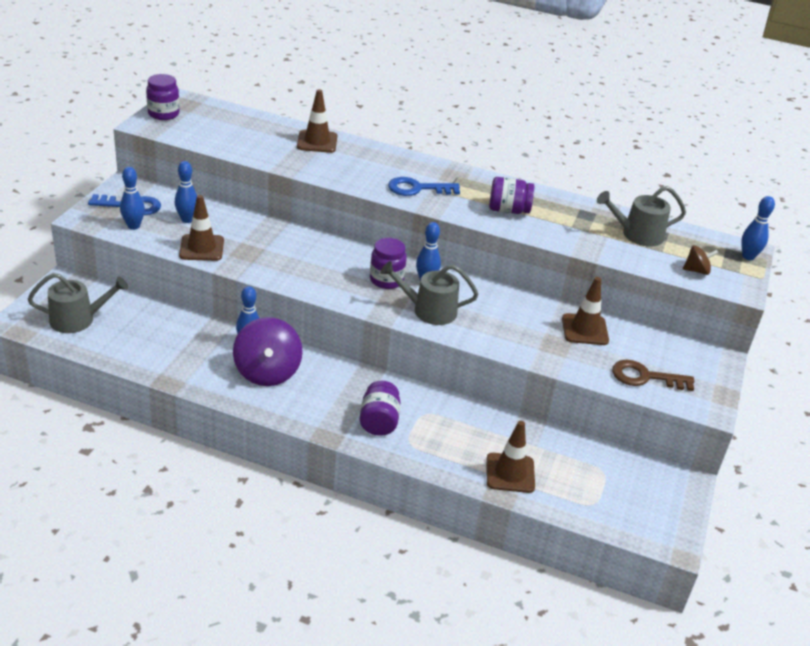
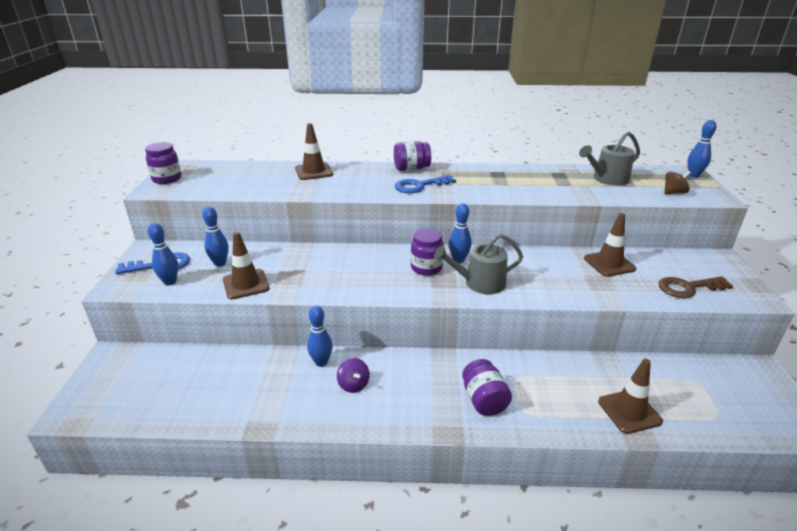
camera: 15 degrees left, 5 degrees down
(78, 319) = (137, 390): grey watering can -> none
(267, 372) = (353, 384): purple spinning top -> purple spinning top, size x0.49
(508, 210) = (501, 185): purple jar -> purple jar (411, 168)

